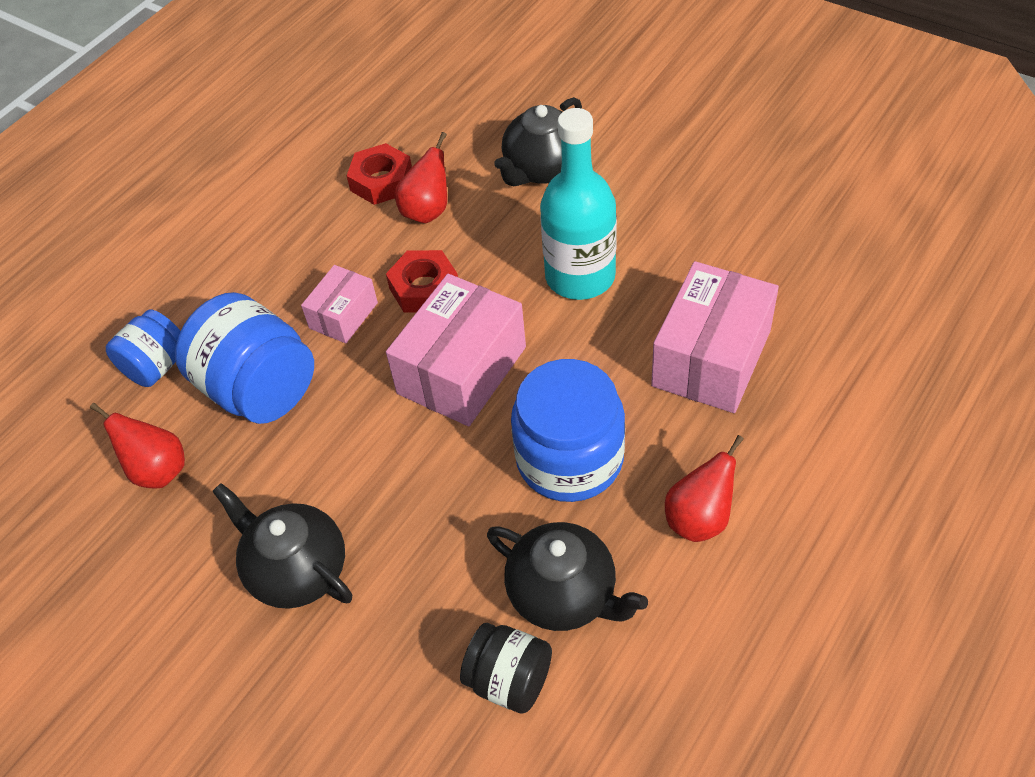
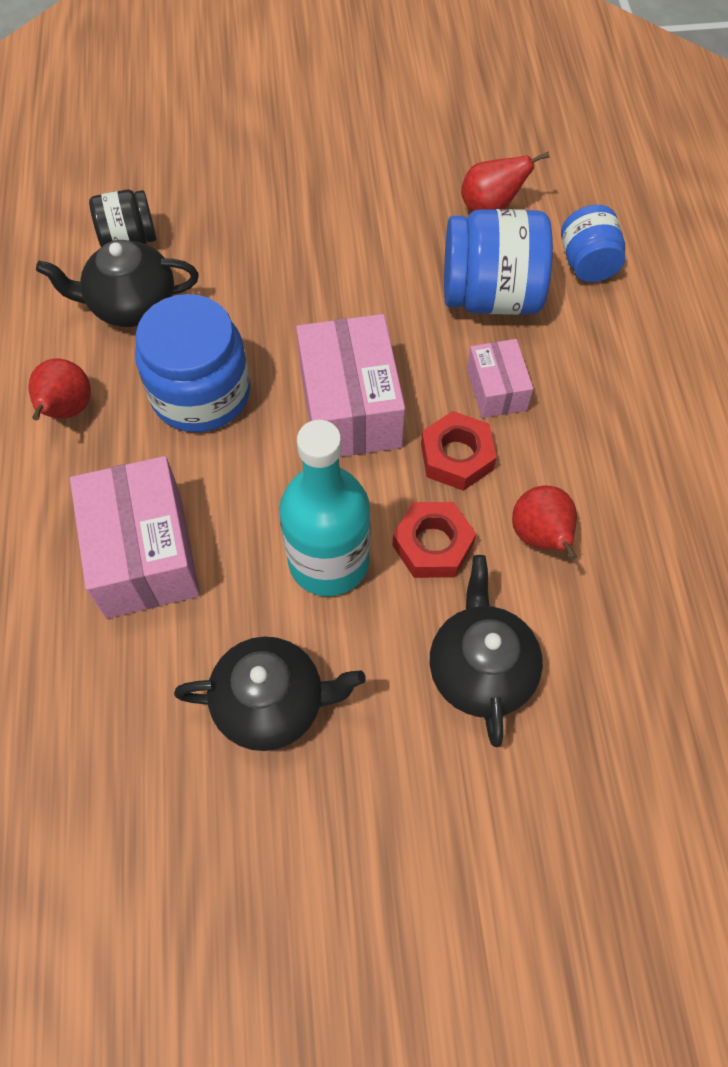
camera: 135 degrees right, 10 degrees up
(296, 570) = (326, 214): black teapot -> black teapot (272, 703)
(381, 181) = (622, 540): red nut -> red nut (433, 545)

